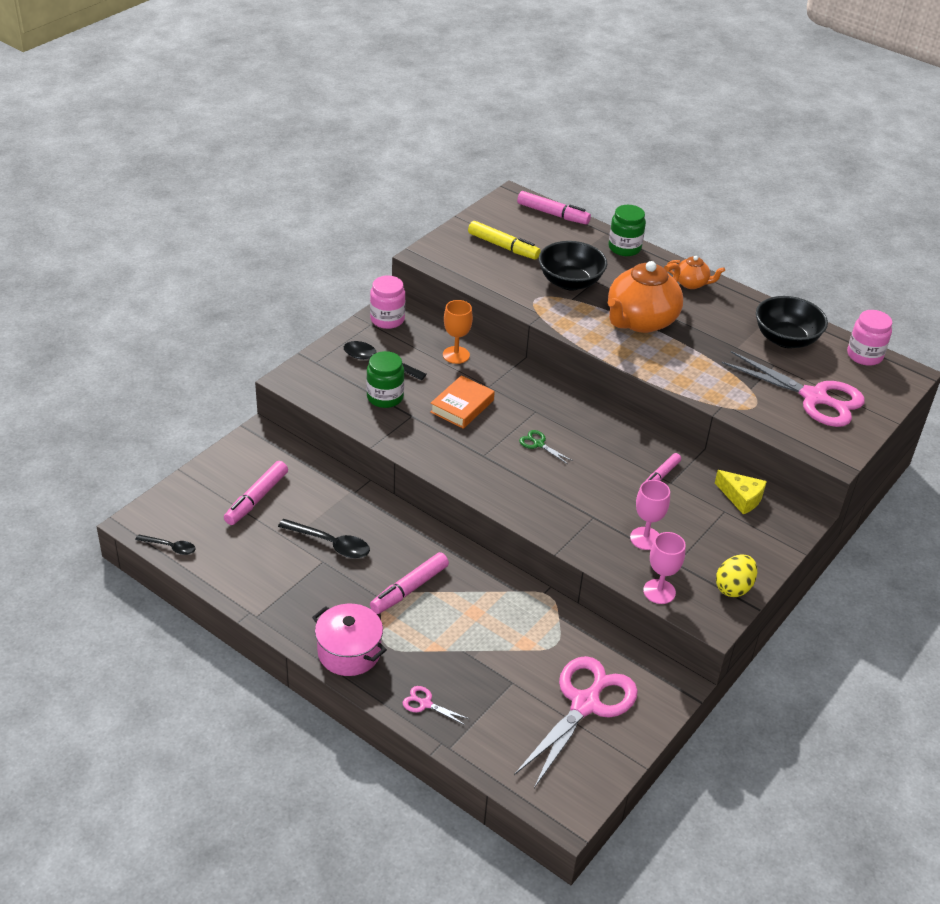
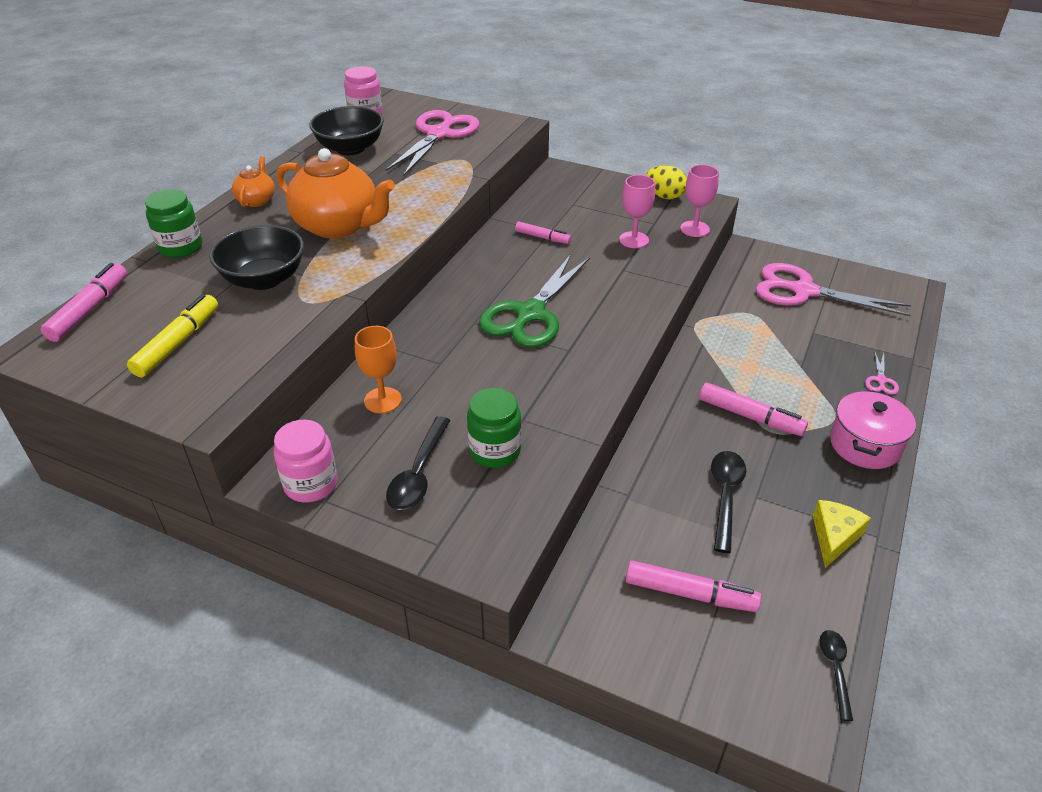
camera: 100 degrees left, 0 degrees up
(462, 406) = (487, 379): orange book -> none
(538, 444) = (530, 314): green scissors -> green scissors, size x2.48
(741, 498) = (550, 197): yellow cheese -> yellow cheese (834, 536)

